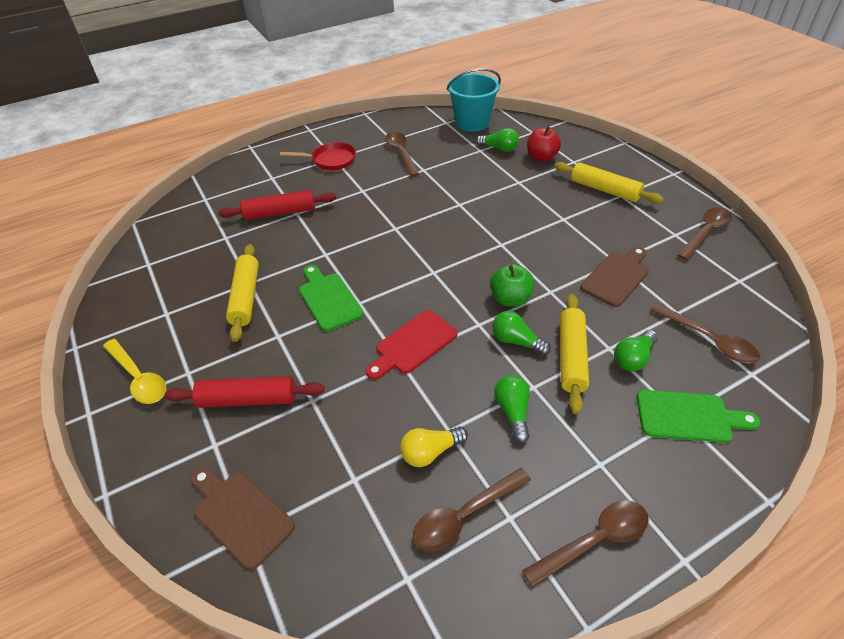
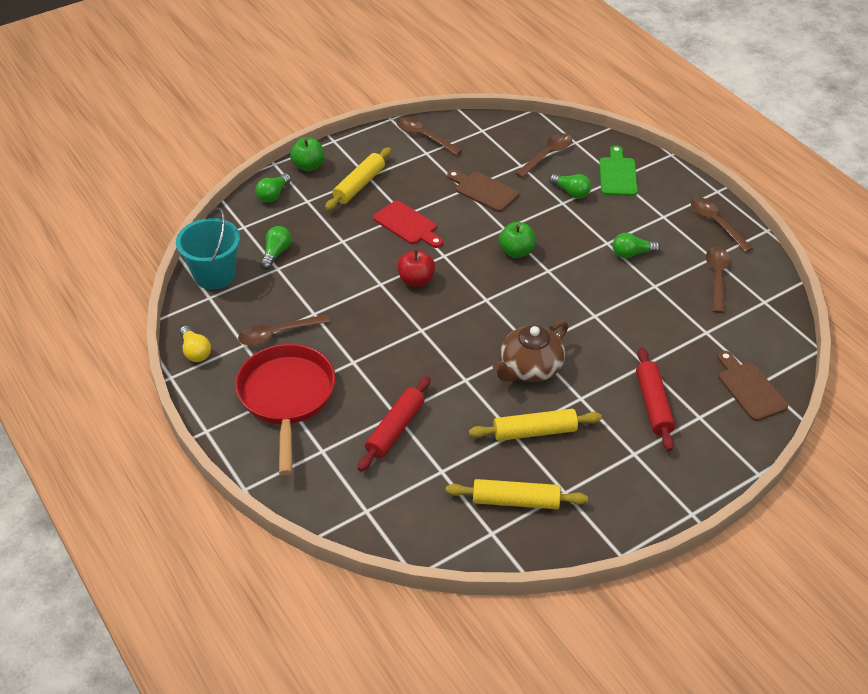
camera: 95 degrees left, 0 degrees up
(139, 378) = (647, 488): yellow spoon -> none
(240, 515) = (749, 388): brown cutting board -> brown cutting board turned 120 degrees clockwise
(280, 213) = (395, 429): red rolling pin -> red rolling pin turned 45 degrees clockwise
(329, 299) = (530, 368): green cutting board -> brown teapot
(330, 160) = (287, 398): red pan -> red pan, size x1.79
(413, 344) = (576, 308): red cutting board -> red cutting board (407, 225)
(430, 452) = (675, 294): yellow light bulb -> yellow light bulb (195, 351)
(464, 516) = (717, 277): brown spoon -> brown spoon turned 135 degrees counterclockwise
(516, 341) = (564, 250): green light bulb -> green light bulb (273, 195)
(541, 157) = (297, 223): red apple -> red apple (416, 280)
(571, 357) = (575, 222): yellow rolling pin -> yellow rolling pin (516, 501)
(627, 160) = (308, 166): none -> green apple

